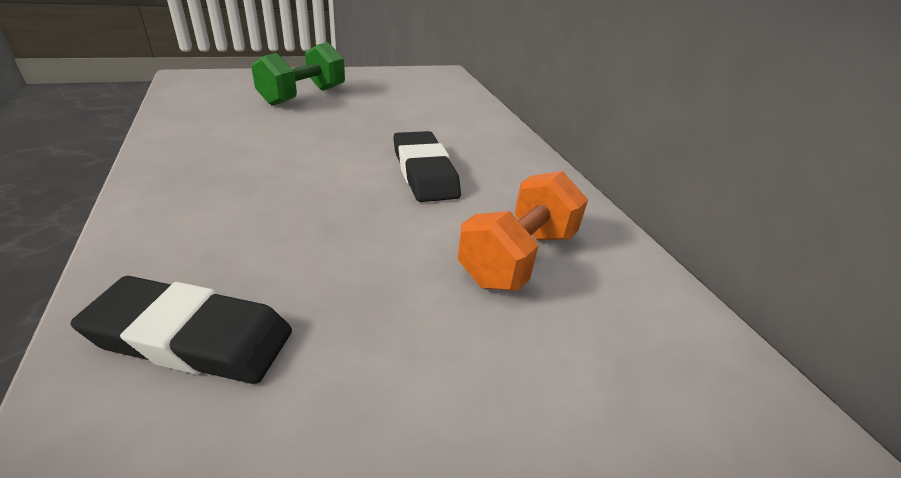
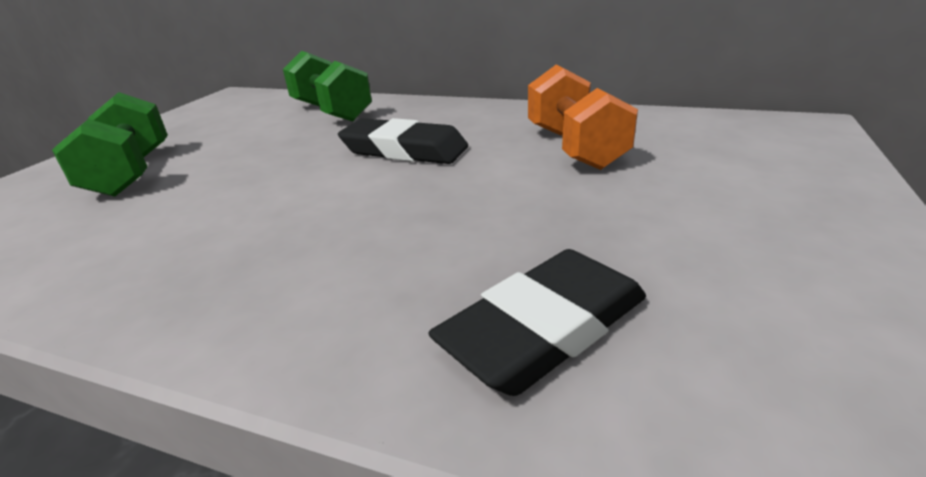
camera: 45 degrees left, 5 degrees down
(460, 116) = (331, 112): none -> green dumbbell

